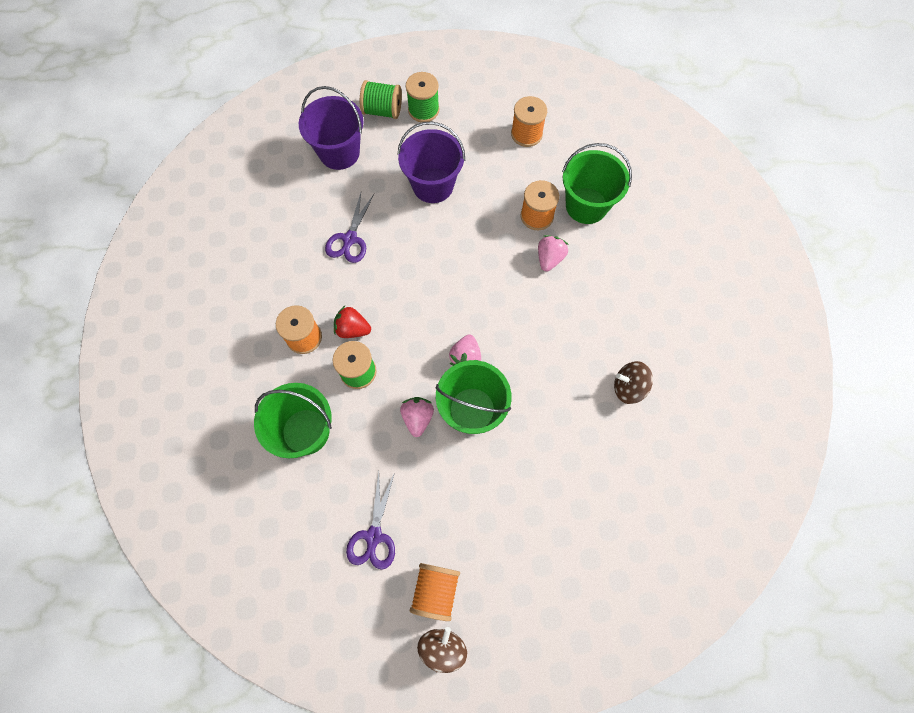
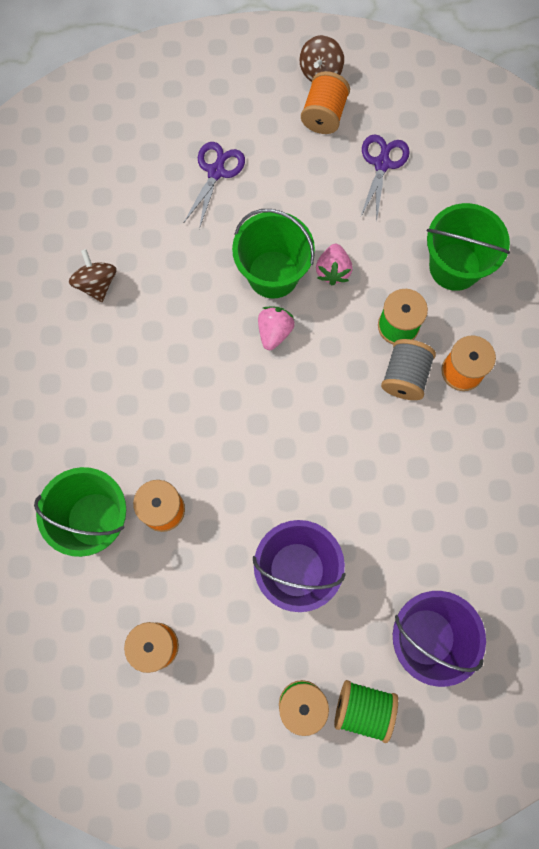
camera: 175 degrees left, 5 degrees up
(350, 239) = (409, 497): purple scissors -> purple scissors (216, 172)
(352, 329) = (404, 376): red strawberry -> grey spool
(549, 258) = (157, 447): pink strawberry -> none
(628, 387) = (97, 284): brown spinning top -> brown spinning top turned 120 degrees counterclockwise

